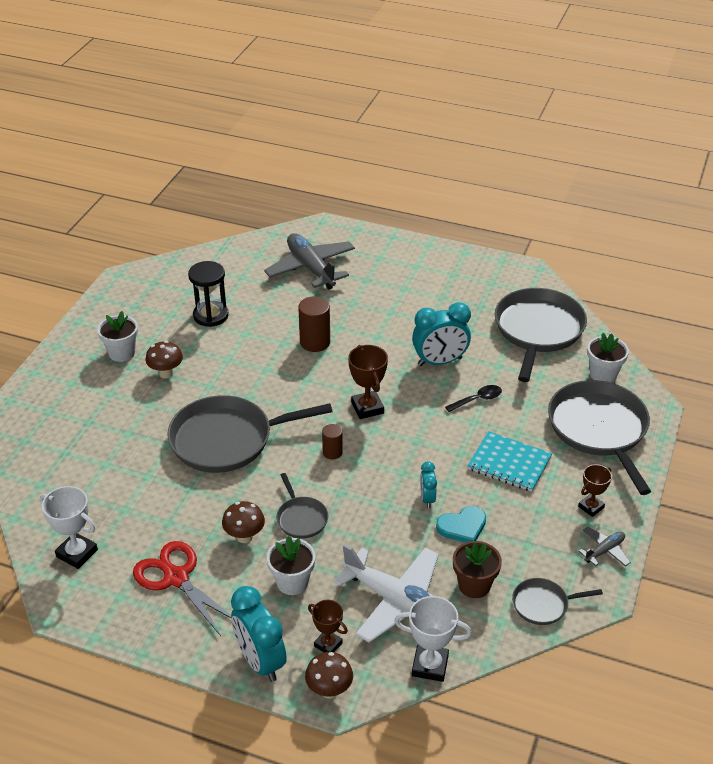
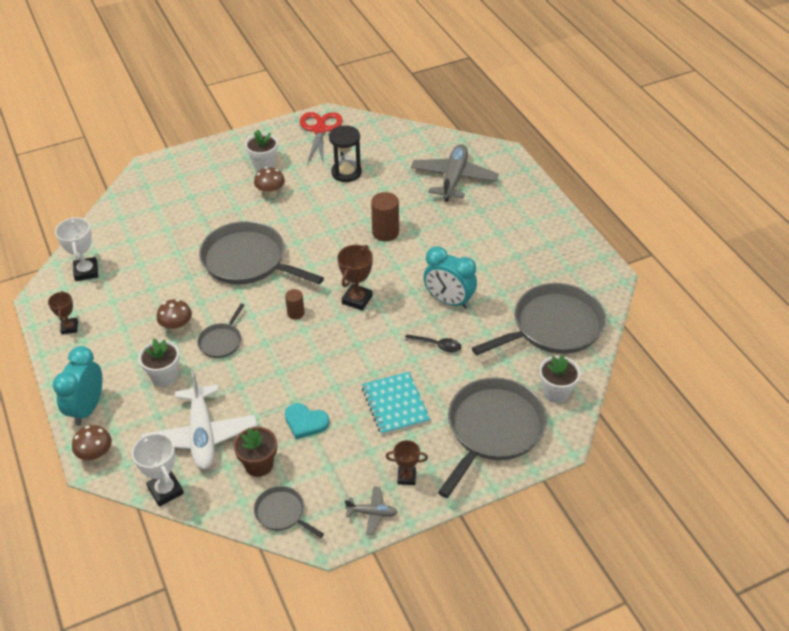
camera: 45 degrees right, 5 degrees up
(176, 578) = (112, 325): red scissors -> red scissors (320, 130)
(328, 644) = (132, 429): brown trophy -> brown trophy (69, 327)
(427, 499) = (309, 387): turquoise clock -> none

